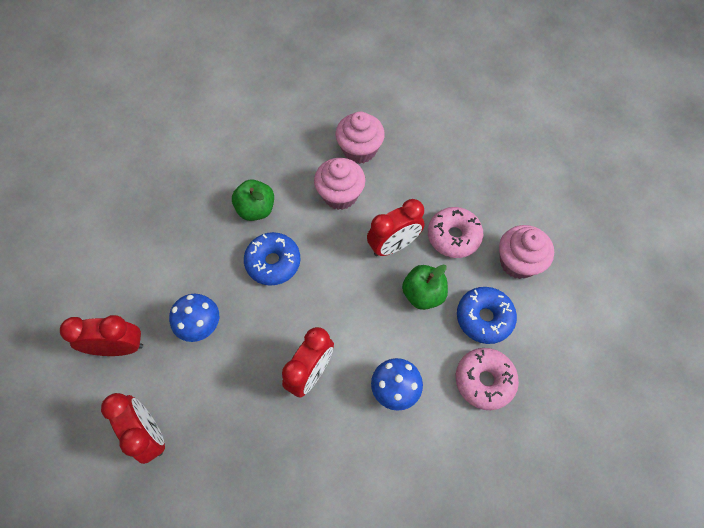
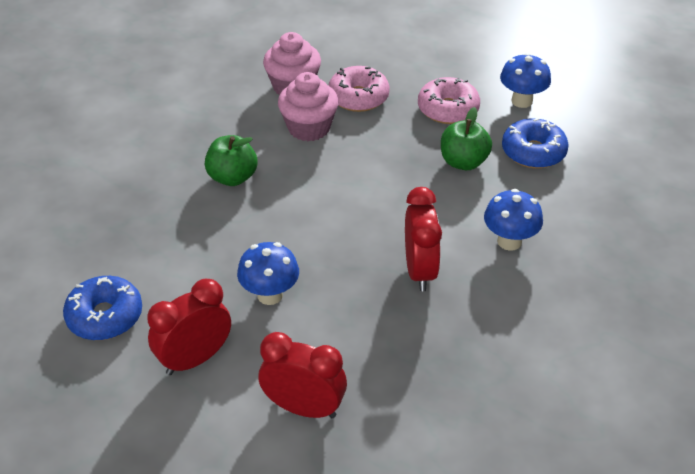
camera: 35 degrees left, 20 degrees down
(273, 262) = (294, 209): blue donut -> blue donut (105, 316)
(393, 245) = (400, 141): red clock -> none
(484, 380) = (578, 194): pink donut -> pink donut (358, 97)
(518, 262) = (522, 101): pink cupcake -> blue mushroom

